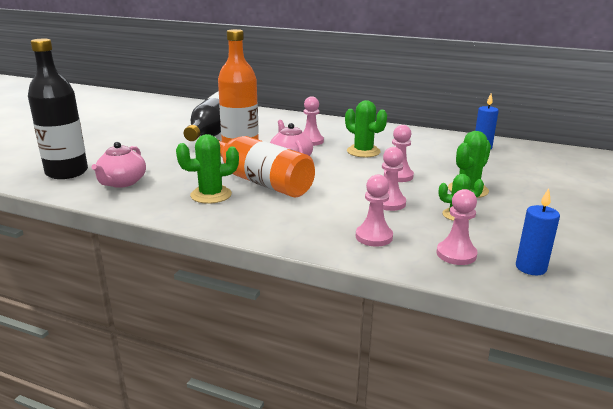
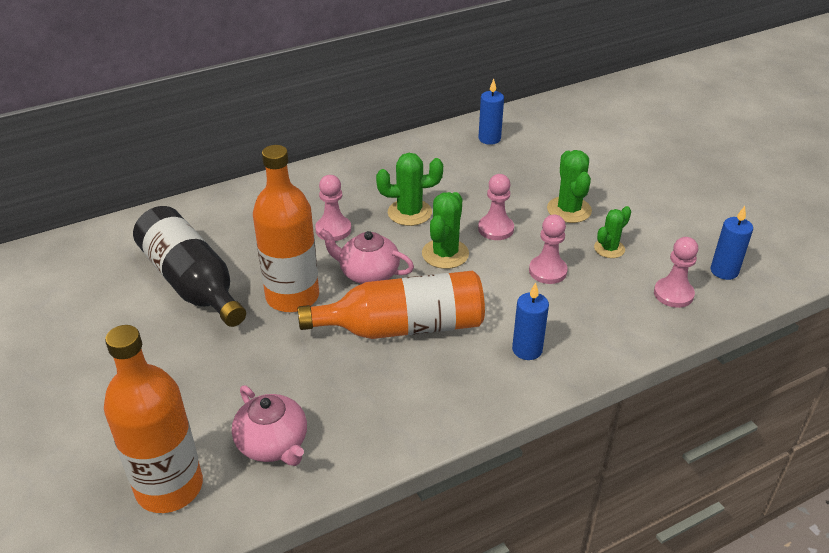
camera: 50 degrees left, 15 degrees up
(67, 172) = (169, 487): black bottle -> orange bottle
(211, 195) = (398, 382): green cactus -> green cactus (445, 254)
(298, 221) = (527, 350): none -> blue candle
(374, 237) = (603, 320): pink pawn -> none

